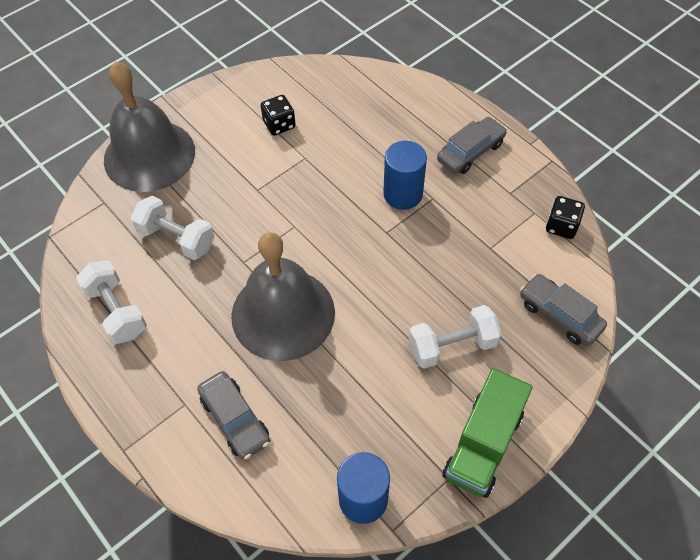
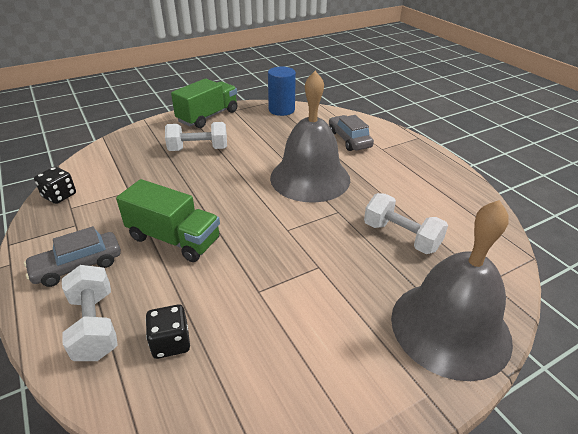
camera: 170 degrees left, 20 degrees down
(116, 311) = (443, 196): white dumbbell -> white dumbbell (95, 325)
(279, 124) = (279, 339): black dice -> black dice (171, 342)
(403, 194) = (174, 239): blue cylinder -> green truck
(559, 315) = (116, 152): grey car -> none

